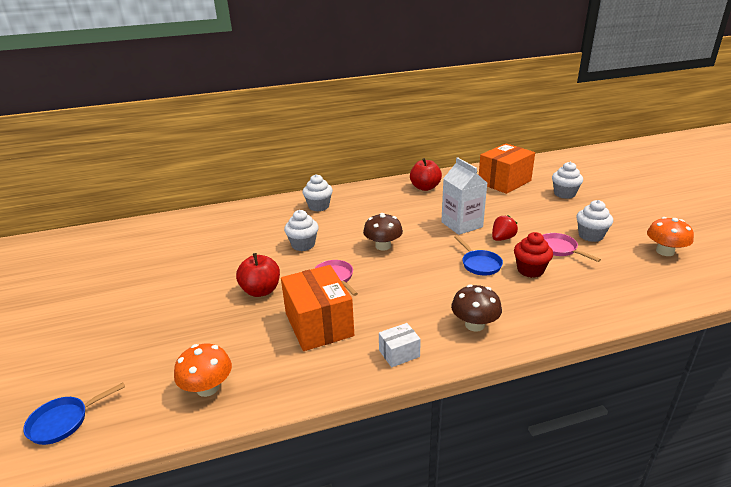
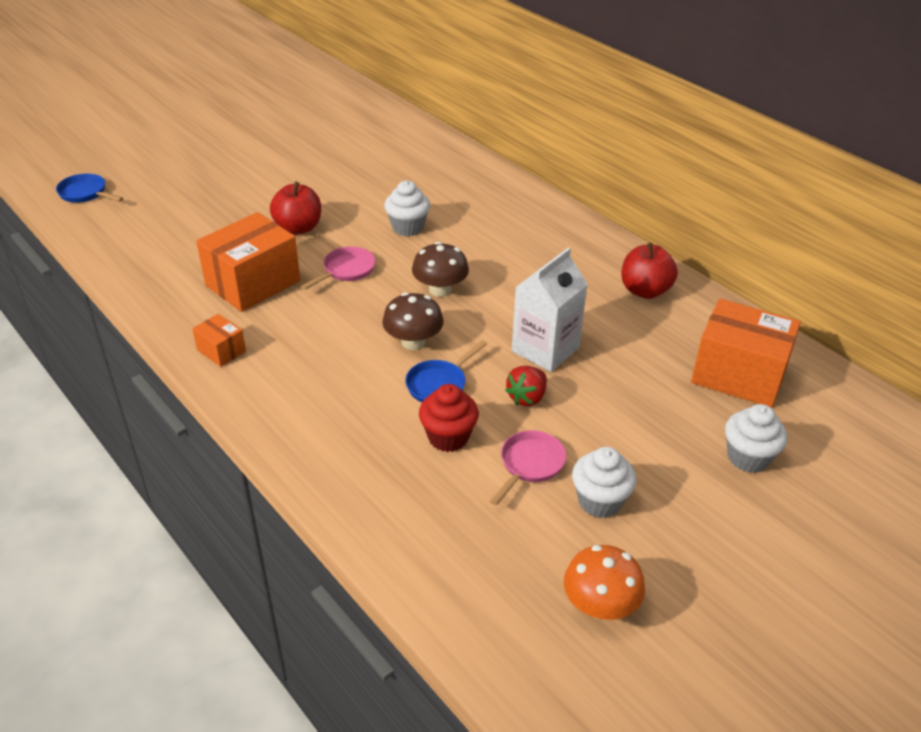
camera: 65 degrees right, 10 degrees up
(207, 388) = (139, 247): orange mushroom -> none
(319, 206) = (513, 212): white cupcake -> none
(399, 353) = (221, 350): white box -> orange box
(474, 325) = (294, 400): brown mushroom -> brown mushroom (413, 342)
(502, 238) = (527, 397): red strawberry -> red strawberry turned 105 degrees clockwise

